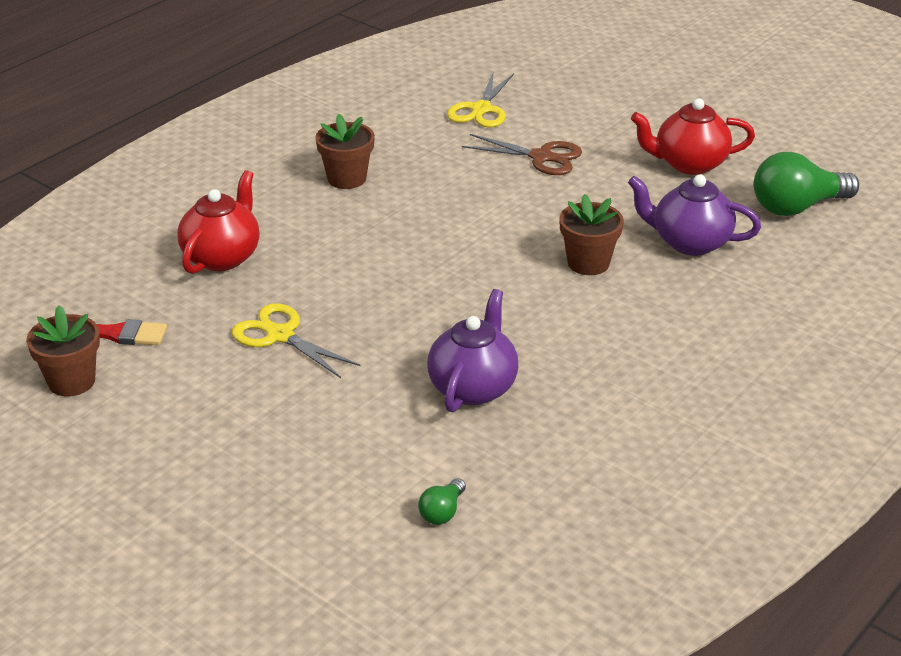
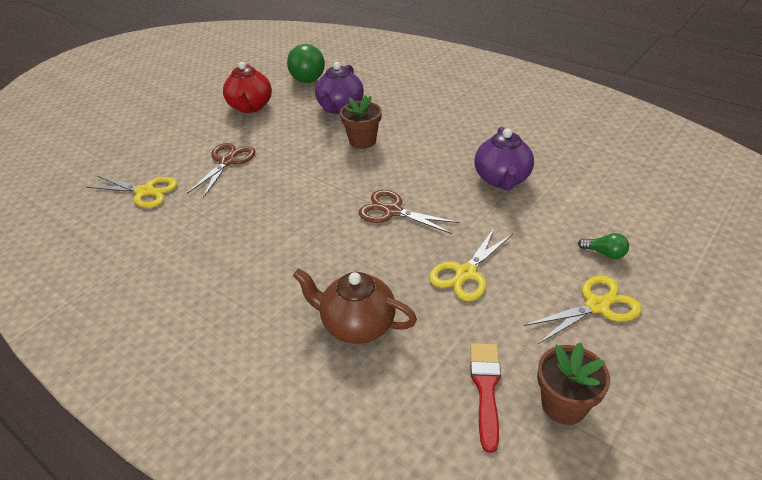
camera: 90 degrees left, 5 degrees up
(196, 432) = (596, 306): none -> yellow scissors
(222, 257) = (357, 325): red teapot -> brown teapot
(347, 178) = (236, 258): brown flower pot -> none
(412, 285) = (393, 211): none -> brown scissors
(442, 512) = (621, 185): green light bulb -> green light bulb (604, 253)
(473, 387) = (502, 179): purple teapot -> purple teapot turned 105 degrees counterclockwise

